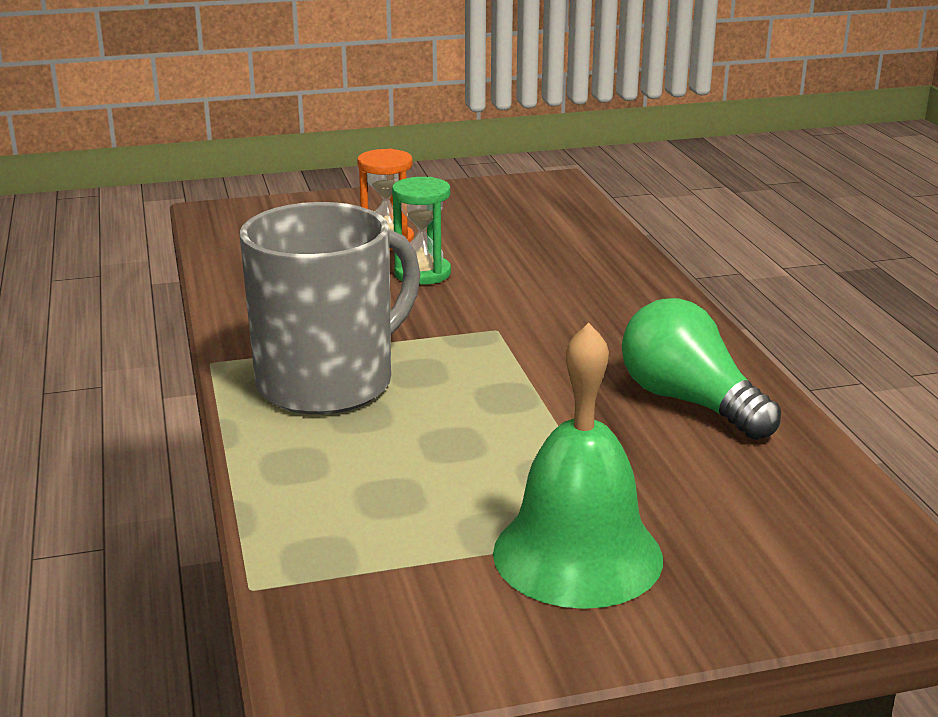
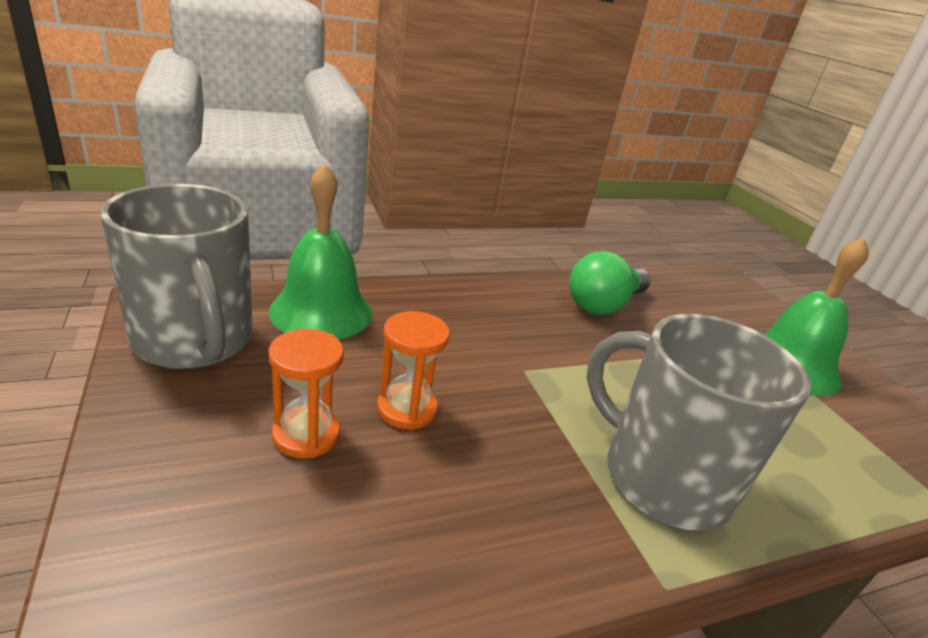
camera: 100 degrees left, 5 degrees up
(422, 273) = (407, 409): green hourglass -> orange hourglass
(501, 198) = (194, 341): none -> grey mug
(571, 237) = (321, 311): none -> green bell

